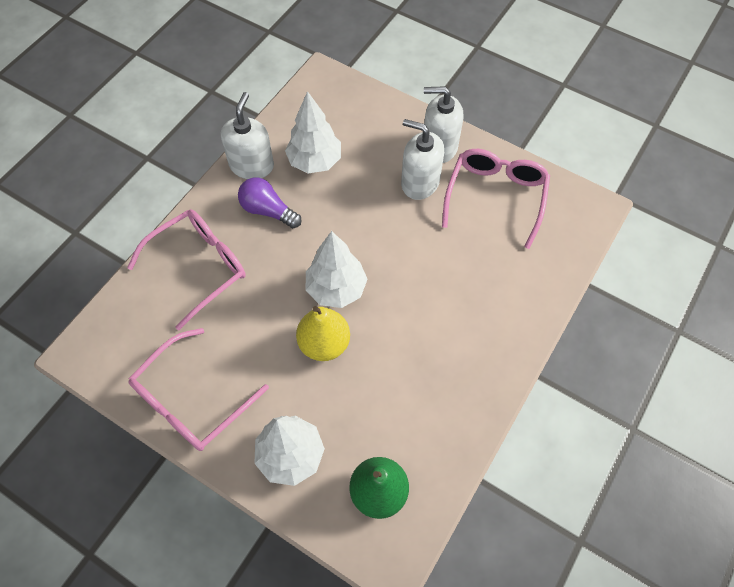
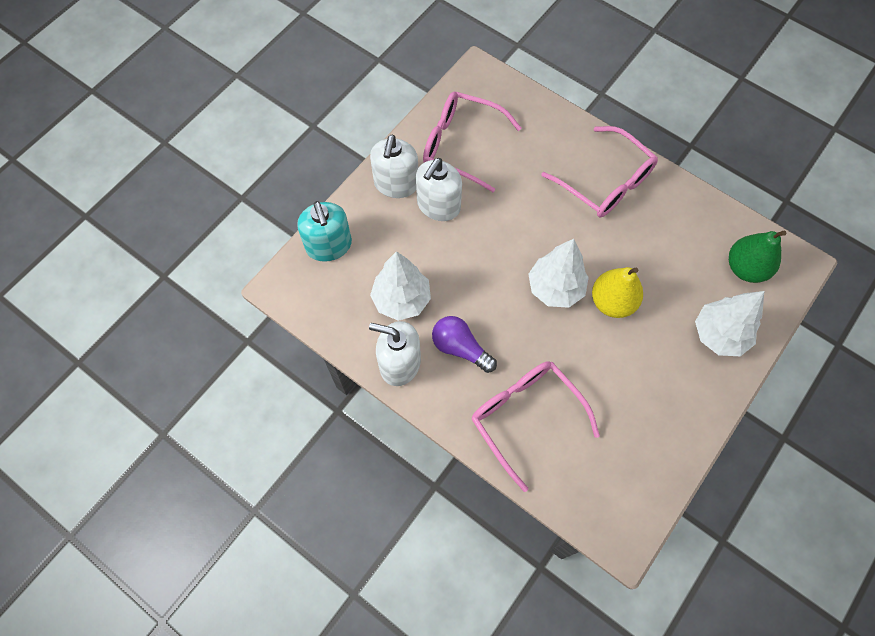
camera: 85 degrees left, 5 degrees up
(192, 400) = (671, 421): pink glasses -> pink glasses (605, 182)
(268, 210) = (460, 348): purple light bulb -> purple light bulb turned 90 degrees clockwise
(365, 103) = (329, 245): none -> turquoise soap dispenser

